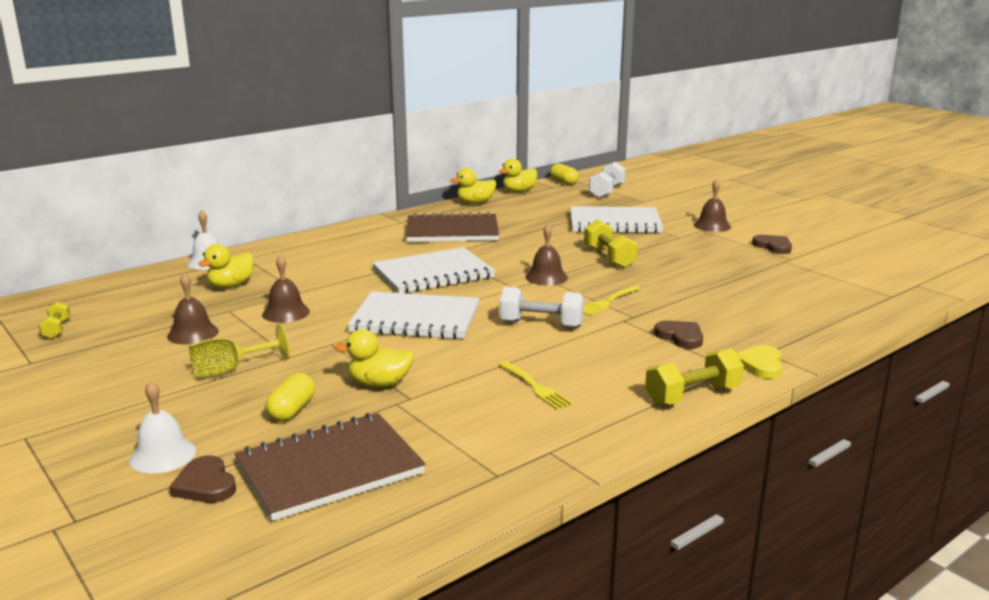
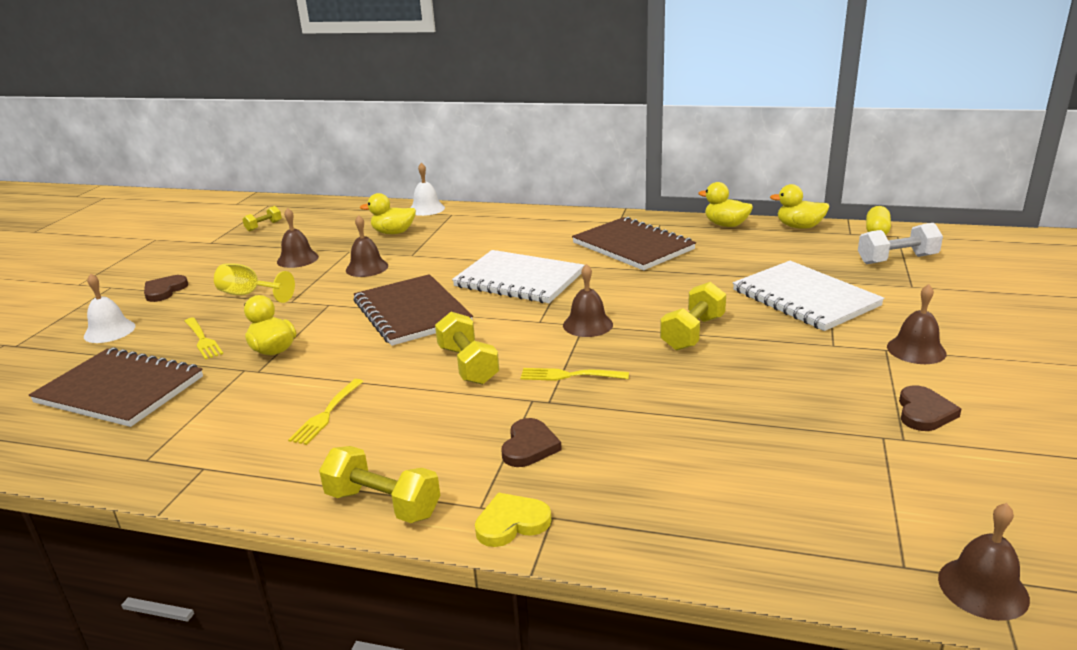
camera: 55 degrees right, 5 degrees up
(205, 484) = (76, 360): brown heart -> brown heart (164, 291)
(292, 410) = (202, 340): yellow capsule -> yellow fork
(415, 319) = (412, 312): white notebook -> brown notebook
(541, 324) = (468, 365): white dumbbell -> yellow dumbbell
(920, 289) = (983, 588): none -> brown bell

